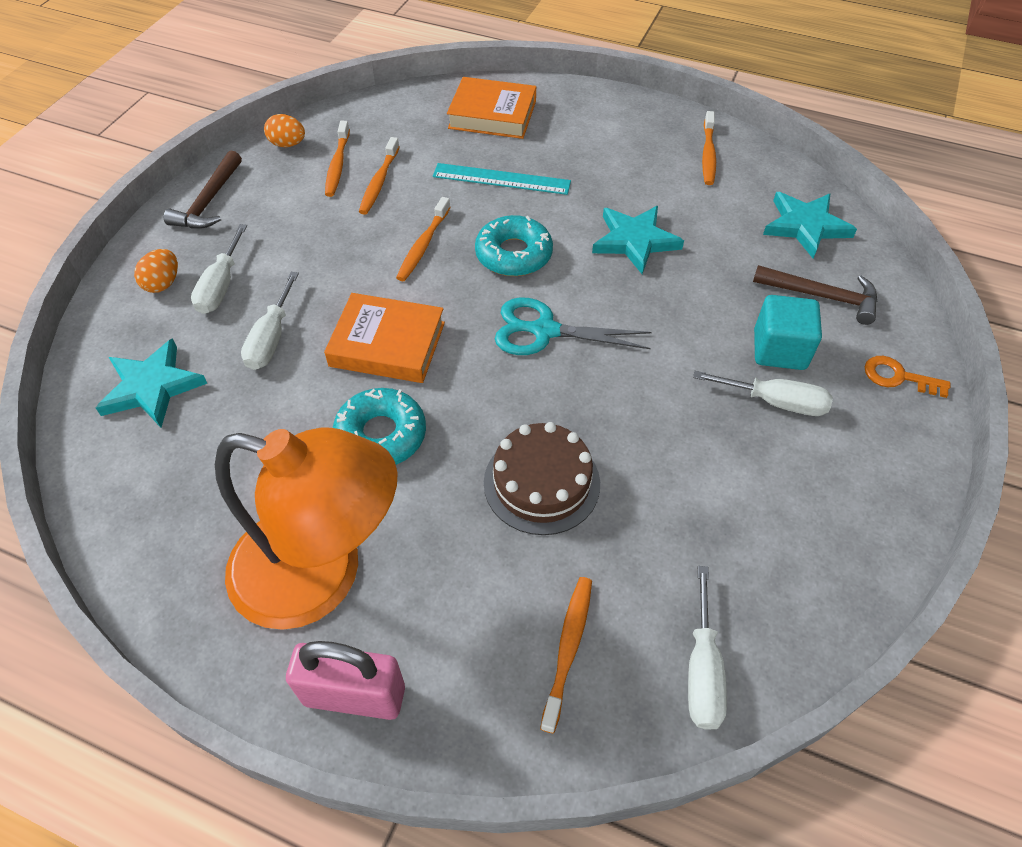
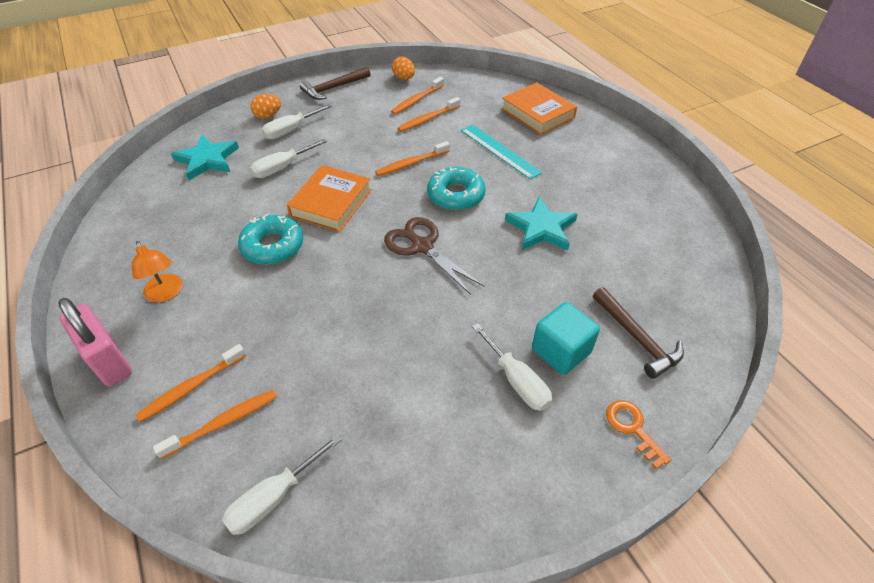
camera: 40 degrees right, 5 degrees down
(321, 575) = (166, 294): orange lamp -> orange lamp, size x0.44
(387, 344) = (331, 203): orange book -> orange book turned 60 degrees clockwise
(541, 483) = (319, 326): brown cake -> none
(545, 331) = (422, 246): turquoise scissors -> brown scissors
(708, 154) = (660, 204): orange toothbrush -> orange toothbrush (191, 387)
(805, 226) = (681, 286): turquoise star -> none

